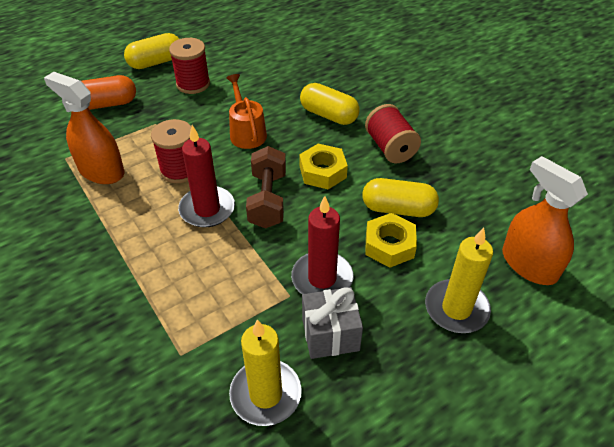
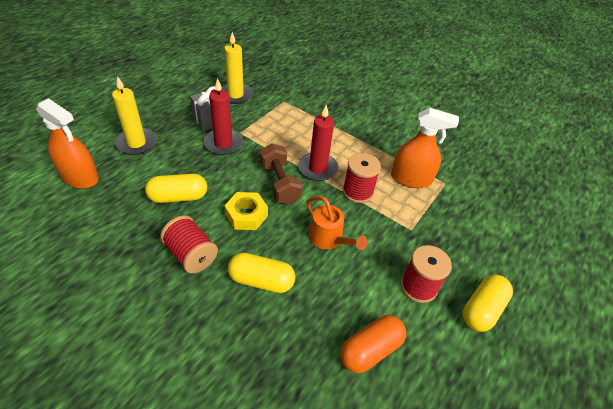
camera: 155 degrees right, 0 degrees up
(107, 104) = (469, 239): orange capsule -> orange capsule (370, 350)
(389, 245) = (182, 170): yellow nut -> none

